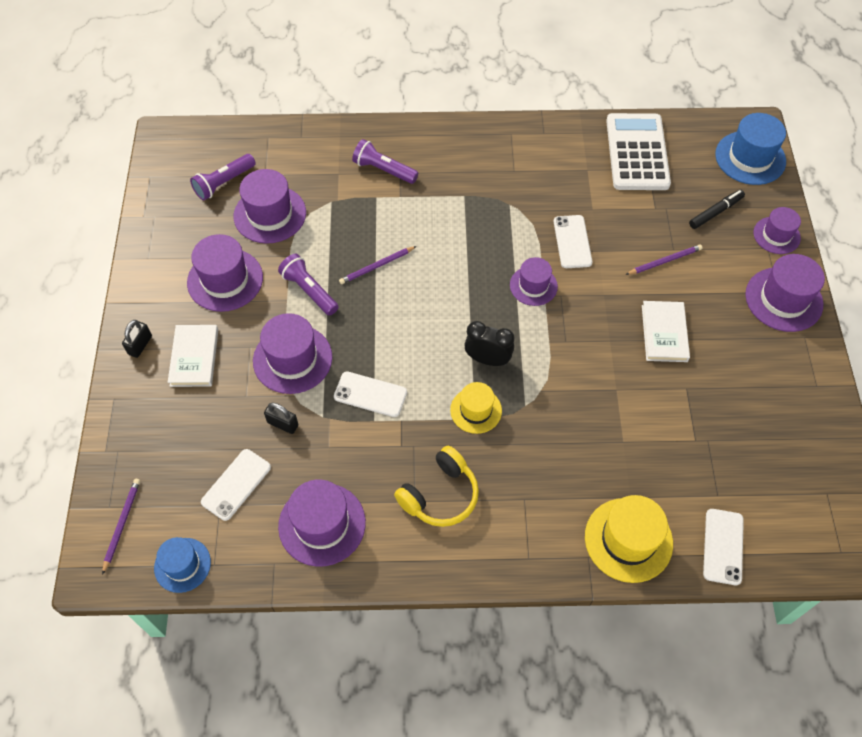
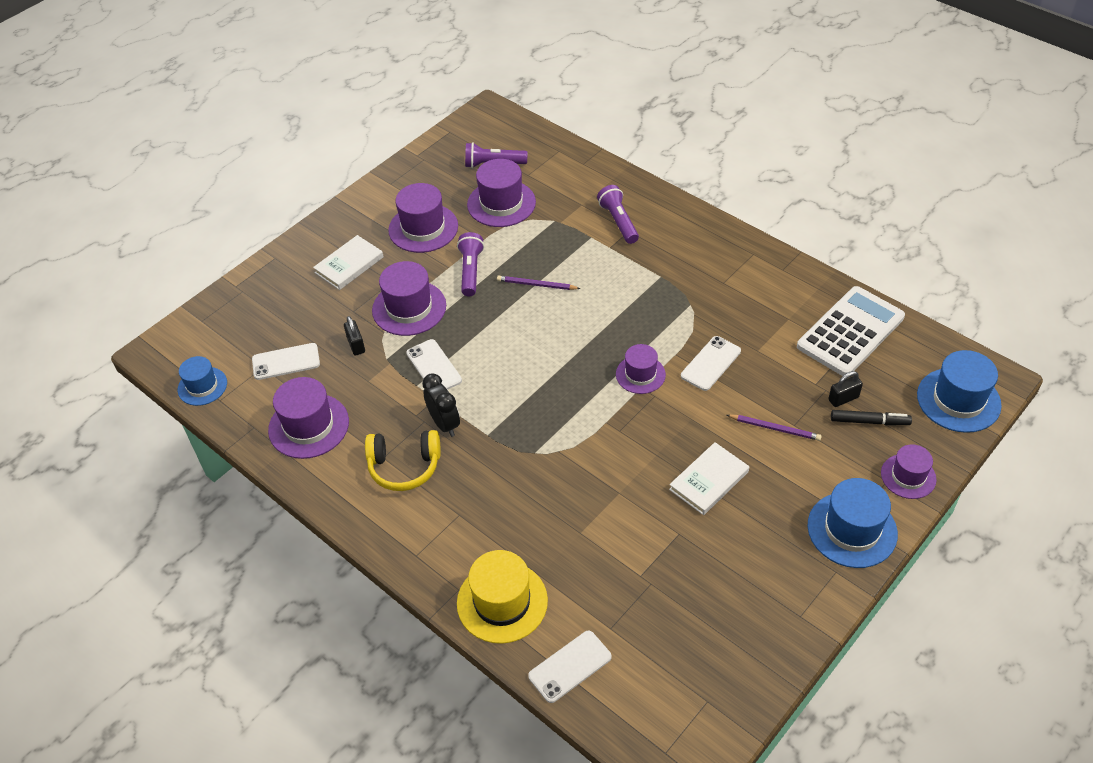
camera: 45 degrees right, 10 degrees down
(121, 525) = (196, 336): purple pencil -> none
(140, 345) = (325, 235): black padlock -> black padlock (843, 398)
(476, 410) = (494, 430): yellow hat -> none
(487, 359) = (544, 402): black clock -> black clock (444, 423)
(783, 299) = (852, 529): purple hat -> blue hat

